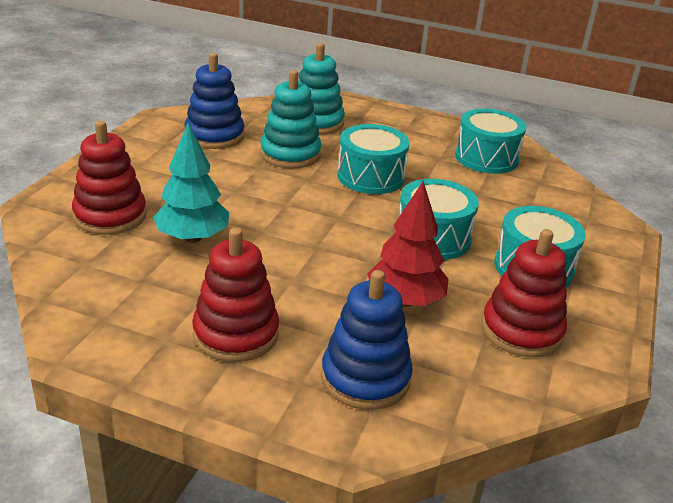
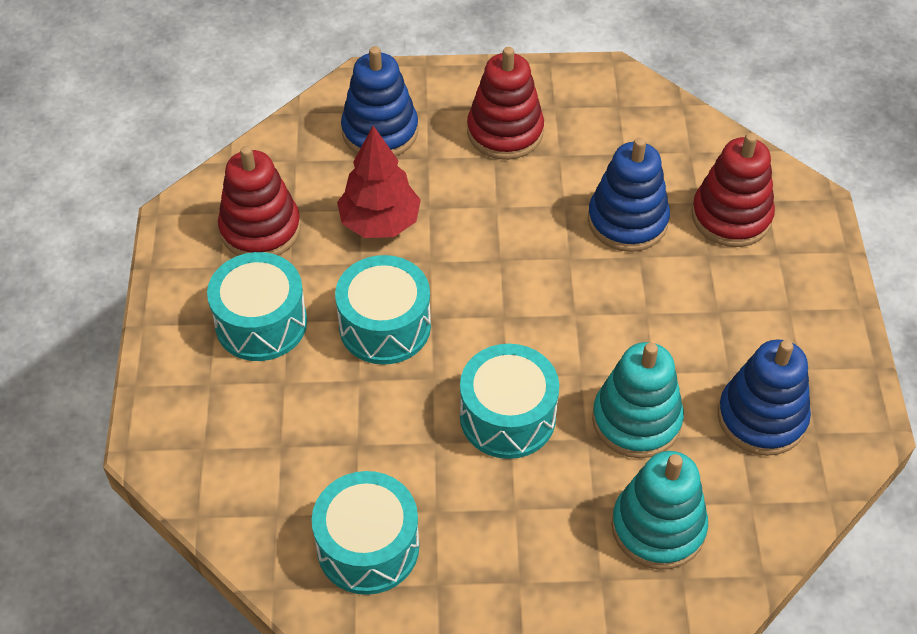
camera: 160 degrees right, 20 degrees up
(193, 238) = (627, 221): turquoise tree -> blue stacking toy

